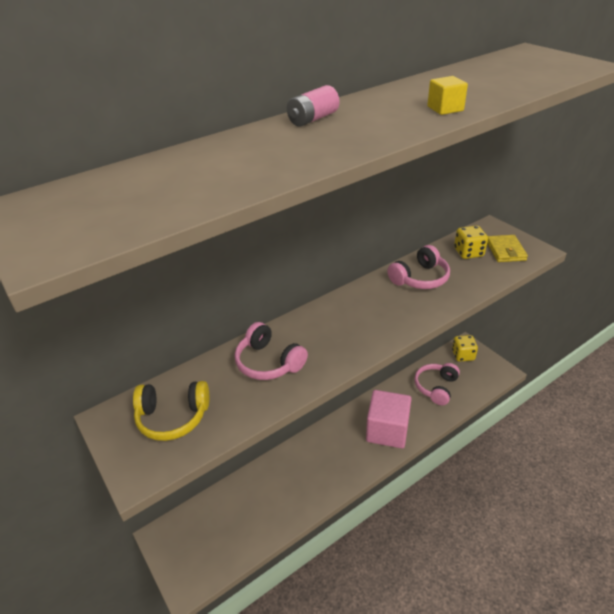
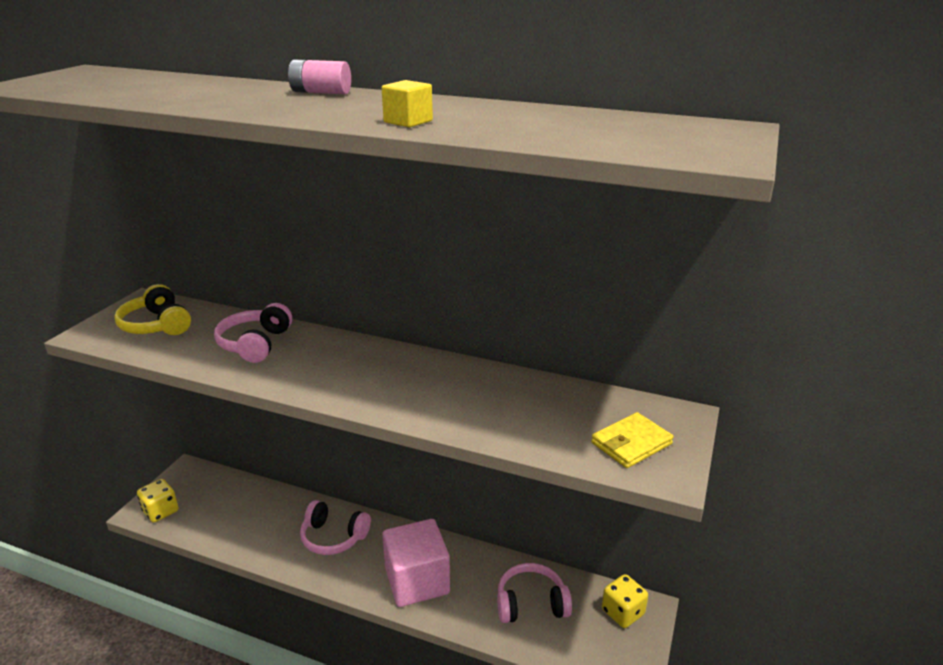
camera: 55 degrees right, 10 degrees down
(420, 278) = (484, 390): pink headphones -> pink headphones (333, 537)
(468, 252) = (587, 412): yellow dice -> yellow dice (161, 511)

